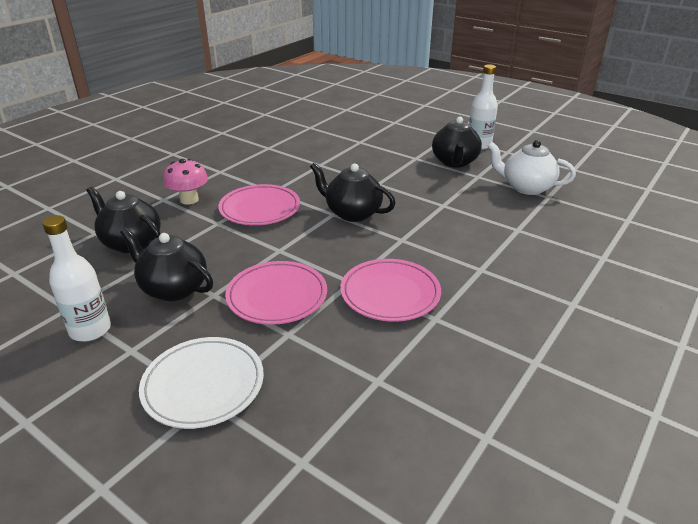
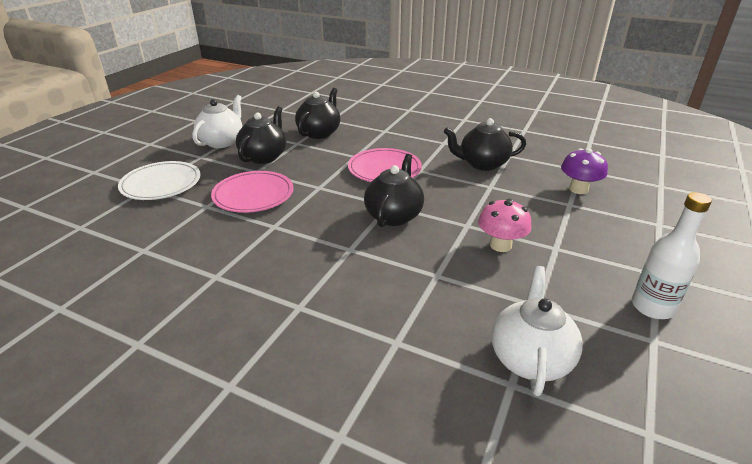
camera: 80 degrees right, 0 degrees up
(90, 330) = (222, 142): white bottle -> white teapot
(189, 200) = (388, 139): pink mushroom -> pink mushroom (500, 245)
(339, 134) = (578, 189): none -> purple mushroom
(390, 293) = (255, 248): pink plate -> none
(454, 162) = (568, 282): black teapot -> black teapot (482, 164)

